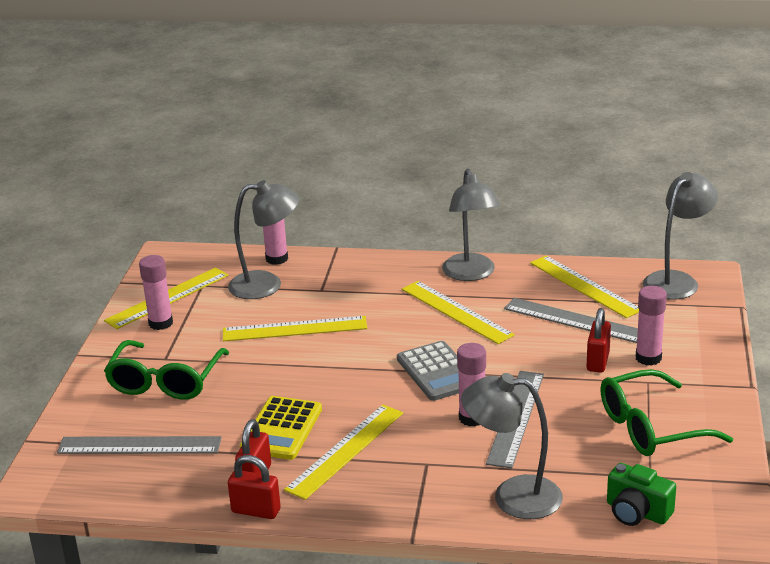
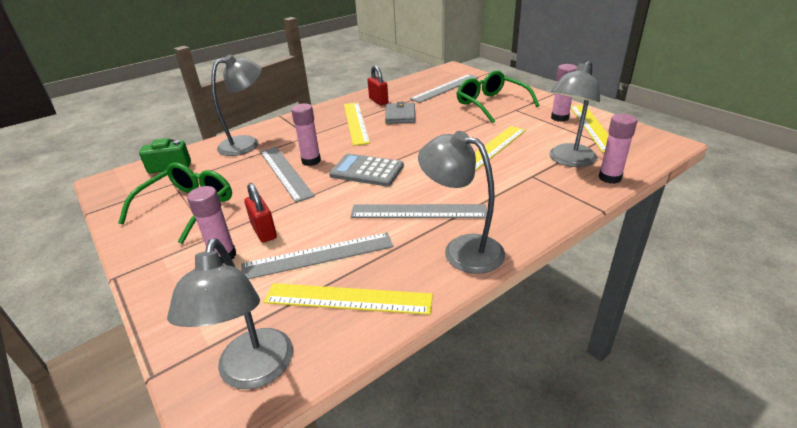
camera: 135 degrees right, 5 degrees up
(256, 511) = (358, 95): red padlock -> none
(281, 429) = (400, 115): yellow calculator -> grey wallet
(456, 312) = (418, 211): yellow ruler -> grey ruler

